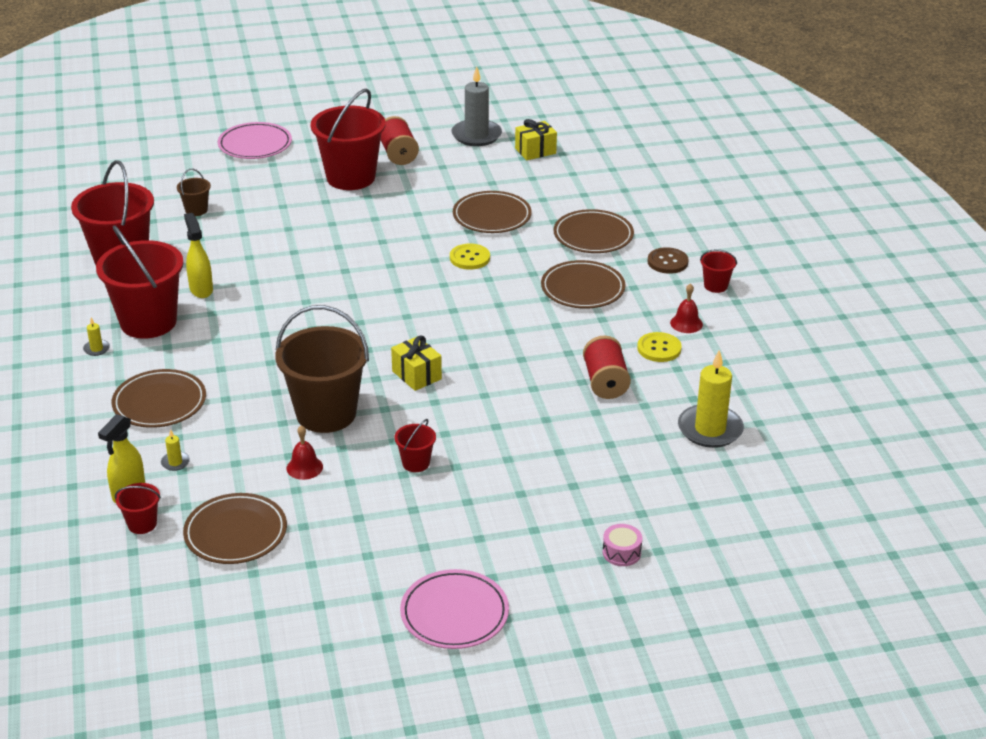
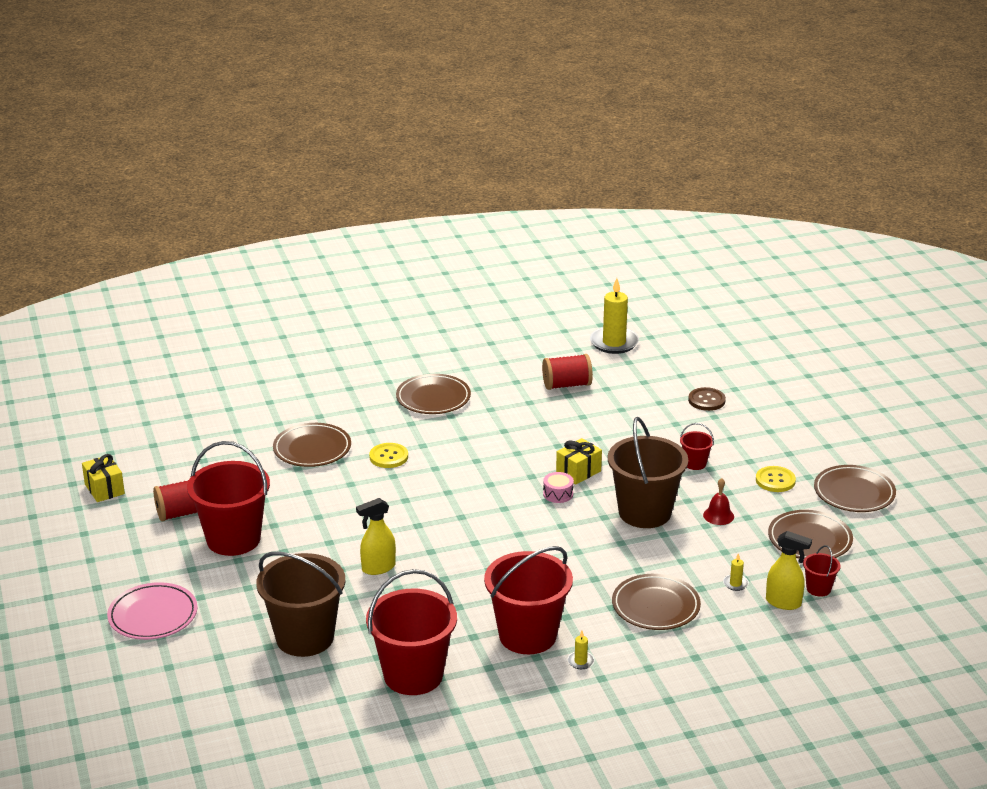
camera: 95 degrees left, 5 degrees down
(196, 210) = (305, 638): brown bucket -> brown bucket, size x2.28
(201, 289) = (464, 610): yellow spray bottle -> yellow spray bottle (378, 568)
(454, 613) = (851, 436): pink plate -> none
(476, 135) = (145, 467): grey candle -> none
(535, 151) = (182, 430): yellow gift -> yellow gift (104, 489)
(593, 236) = (345, 395): brown plate -> brown plate (854, 493)
(621, 552) = (762, 375): pink drum -> pink drum (558, 494)
(659, 348) = (515, 363): yellow button -> yellow button (775, 480)
(667, 262) = (386, 359): brown button -> brown button (706, 400)
(686, 323) = (477, 351): red bell -> none
(715, 286) = (420, 339): red bucket -> none

